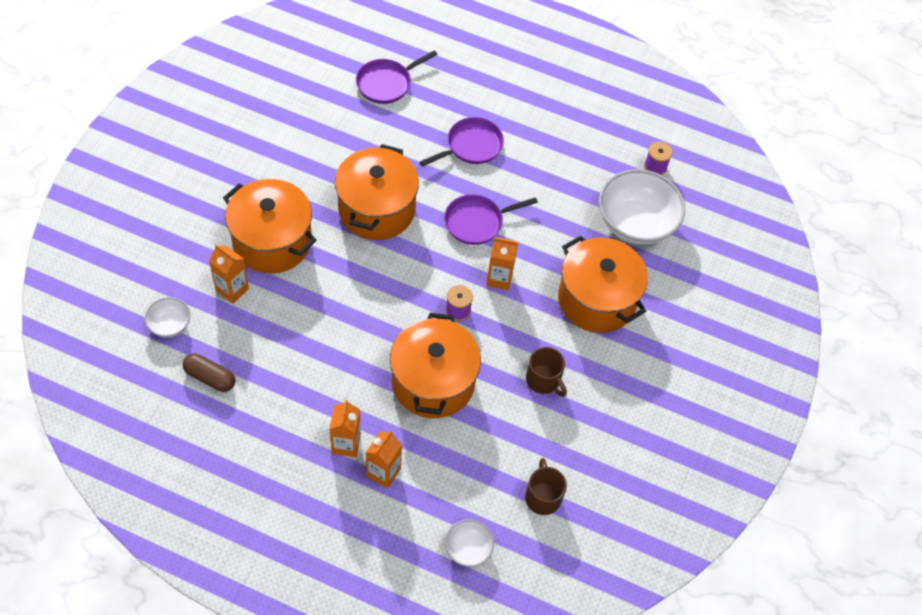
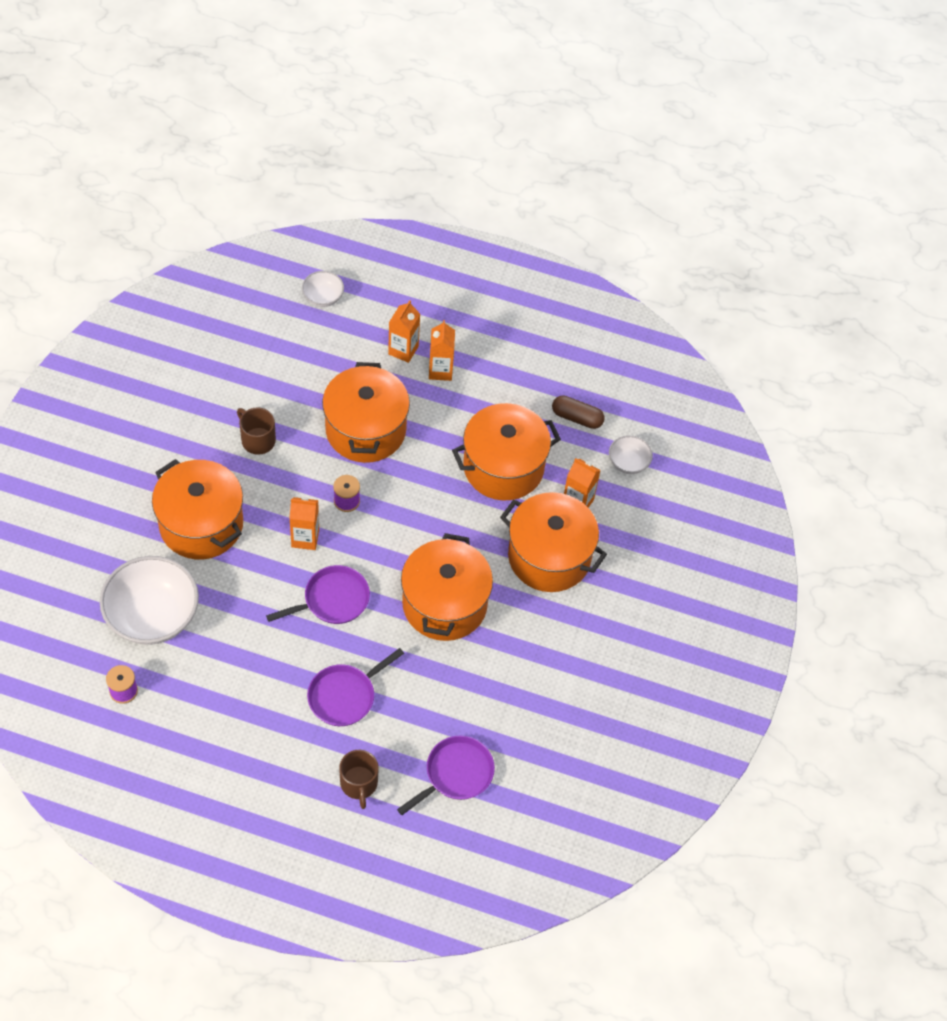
camera: 175 degrees right, 0 degrees up
(298, 331) = (503, 467): none -> orange pot
(543, 496) = (258, 340): brown mug -> brown mug (359, 784)

